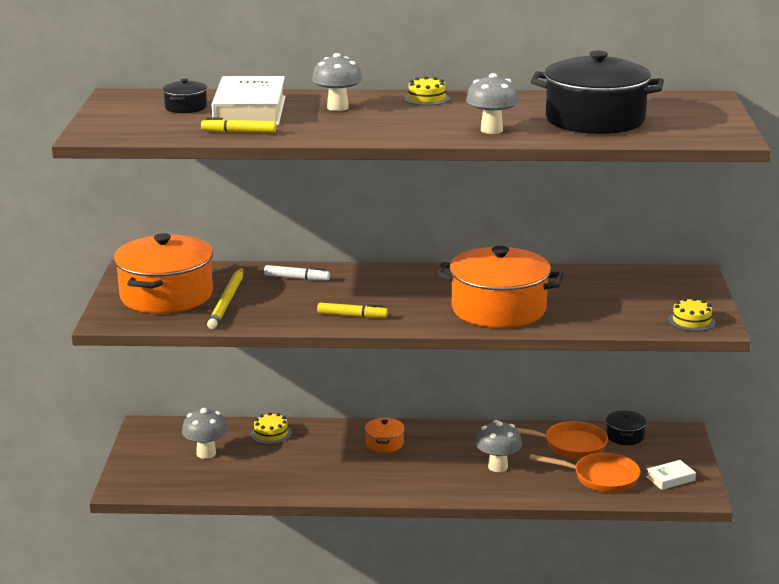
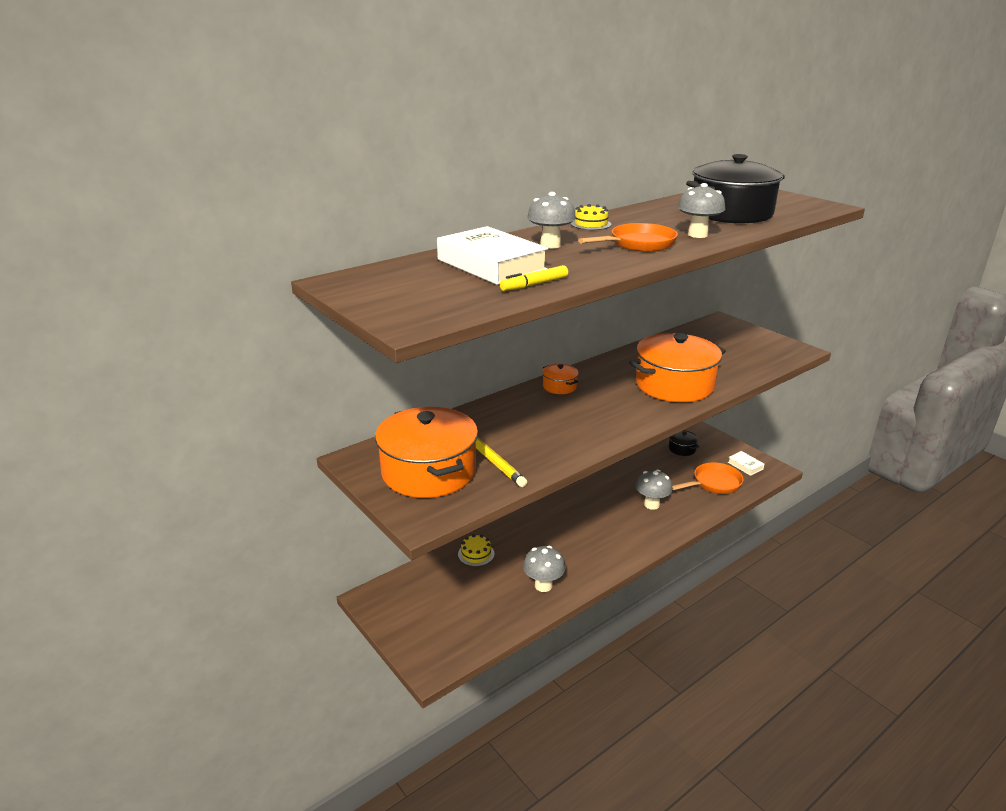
camera: 40 degrees left, 5 degrees up
(186, 107) = (429, 276): black pot -> none
(206, 453) = (452, 597): grey mushroom -> grey mushroom (543, 585)
(296, 278) = (502, 414): white marker -> none
(352, 316) = (598, 429): yellow marker -> none
(384, 443) = (562, 522): orange pot -> orange pot (559, 386)
(570, 445) = (665, 469): orange pan -> orange pan (638, 244)
(670, 478) = (745, 466): white book -> white book turned 60 degrees counterclockwise
(691, 321) = (782, 351): yellow cake -> none

